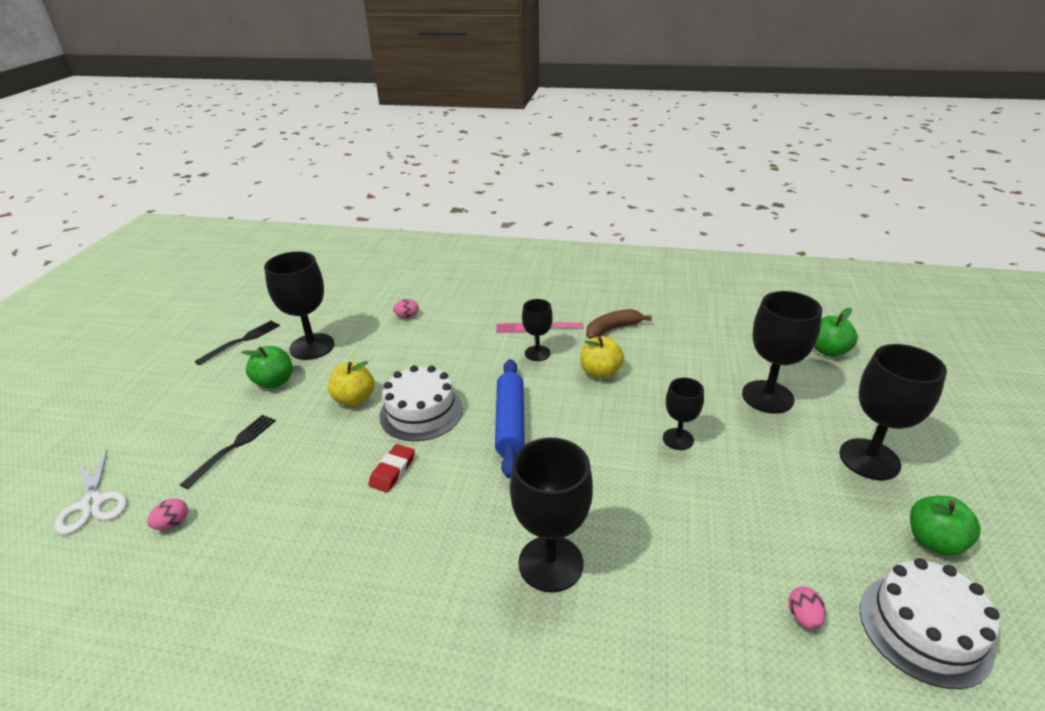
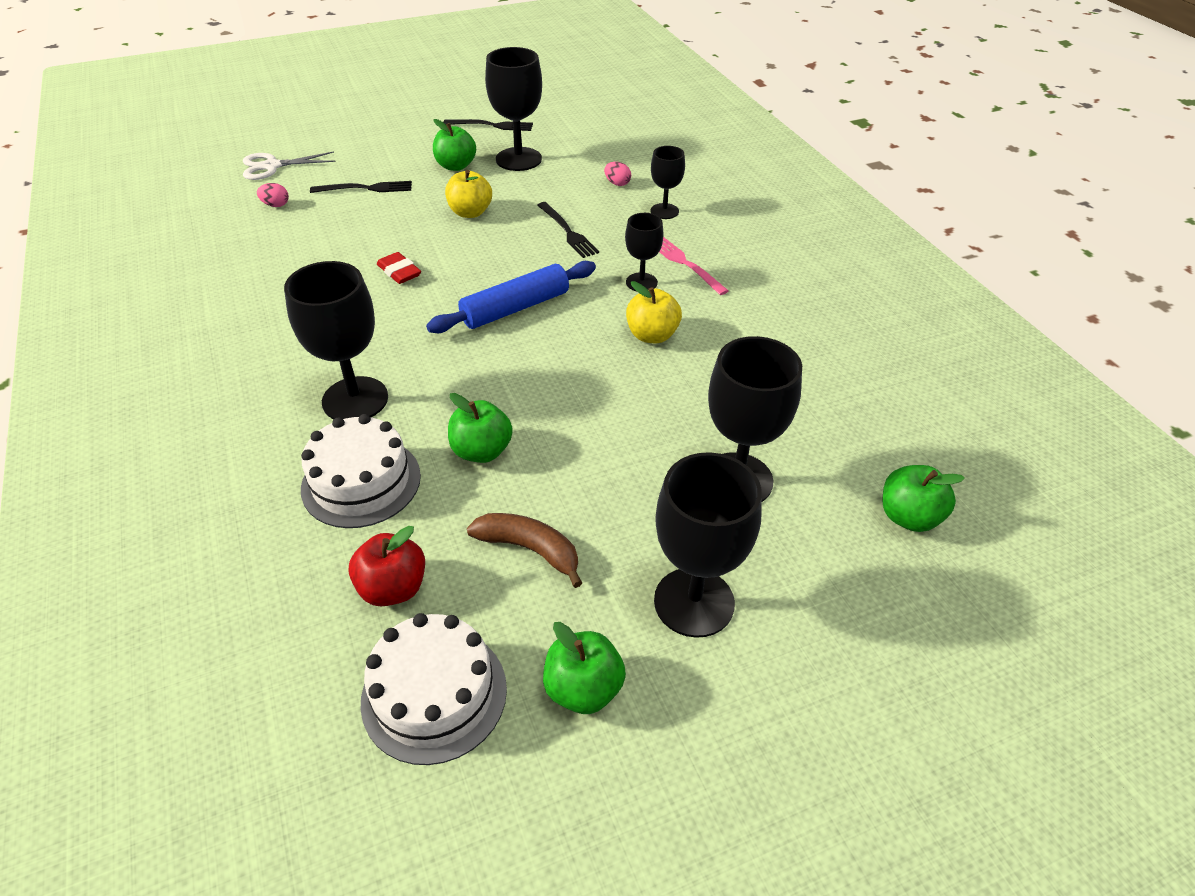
camera: 55 degrees right, 10 degrees up
(92, 503) = (272, 166): white scissors -> white scissors turned 45 degrees clockwise
(392, 471) = (399, 272): red eraser -> red eraser turned 60 degrees clockwise
(421, 412) = (484, 253): white cake -> white cake (361, 482)
(440, 361) = (567, 232): none -> black fork
(612, 329) = (743, 316): brown banana -> brown banana (530, 549)
(670, 505) = (482, 451): none -> green apple
(678, 439) = (589, 427): black goblet -> black goblet (664, 211)
(803, 617) = (393, 588): pink egg -> red apple

